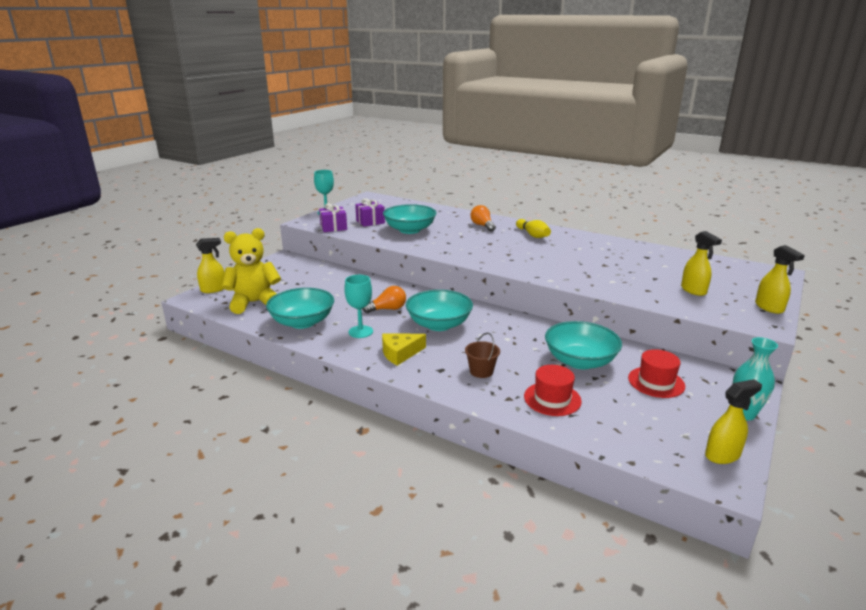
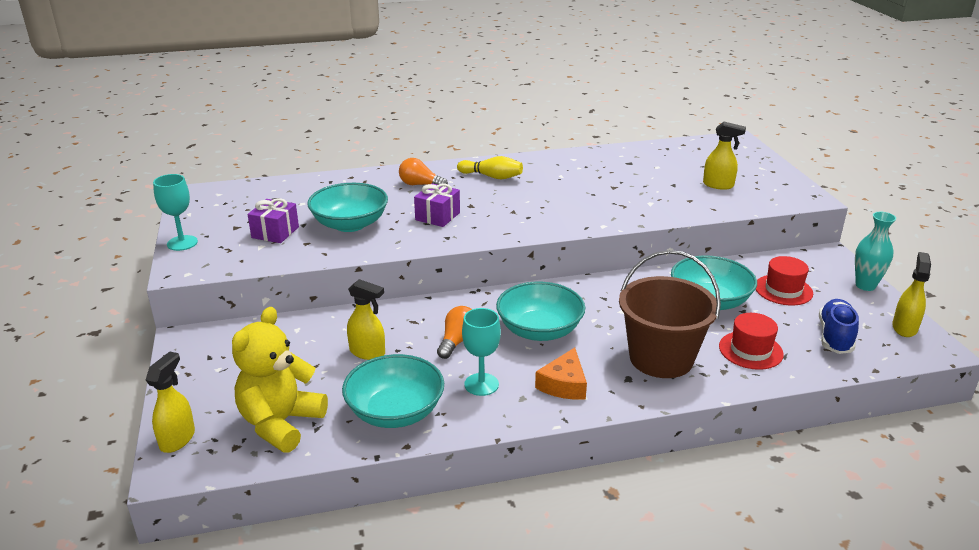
camera: 45 degrees left, 5 degrees up
(333, 227) = (242, 261): purple gift -> purple gift (437, 216)
(400, 353) = (564, 384): yellow cheese -> orange cheese
(481, 371) = (661, 358): brown bucket -> brown bucket, size x2.26
(640, 427) = (835, 337): none -> blue shoe
(769, 308) = (786, 179): yellow spray bottle -> yellow spray bottle (367, 352)

